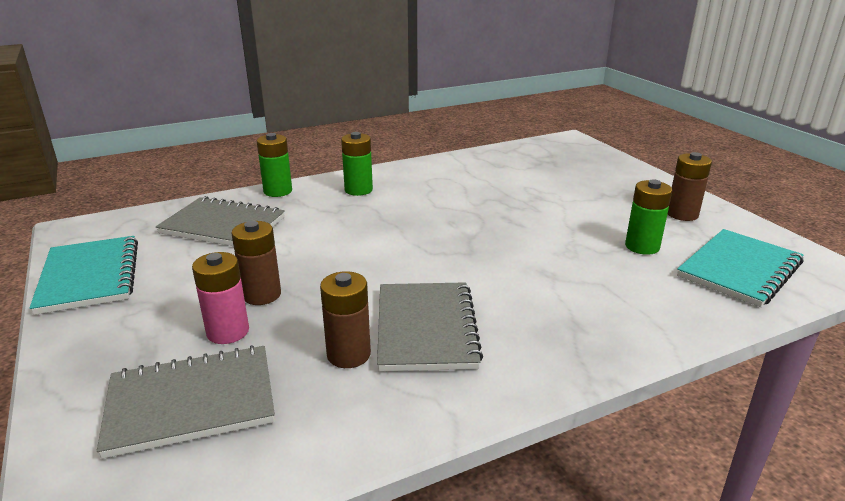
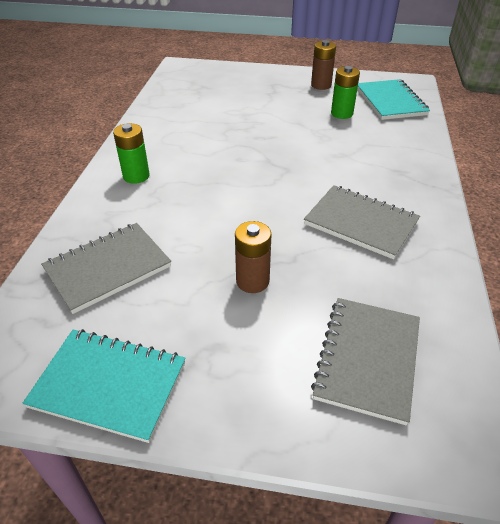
camera: 55 degrees left, 15 degrees up
(228, 332) = (290, 315): pink battery -> none
(278, 191) = (80, 216): green battery -> none
(348, 354) = (364, 265): brown battery -> none

